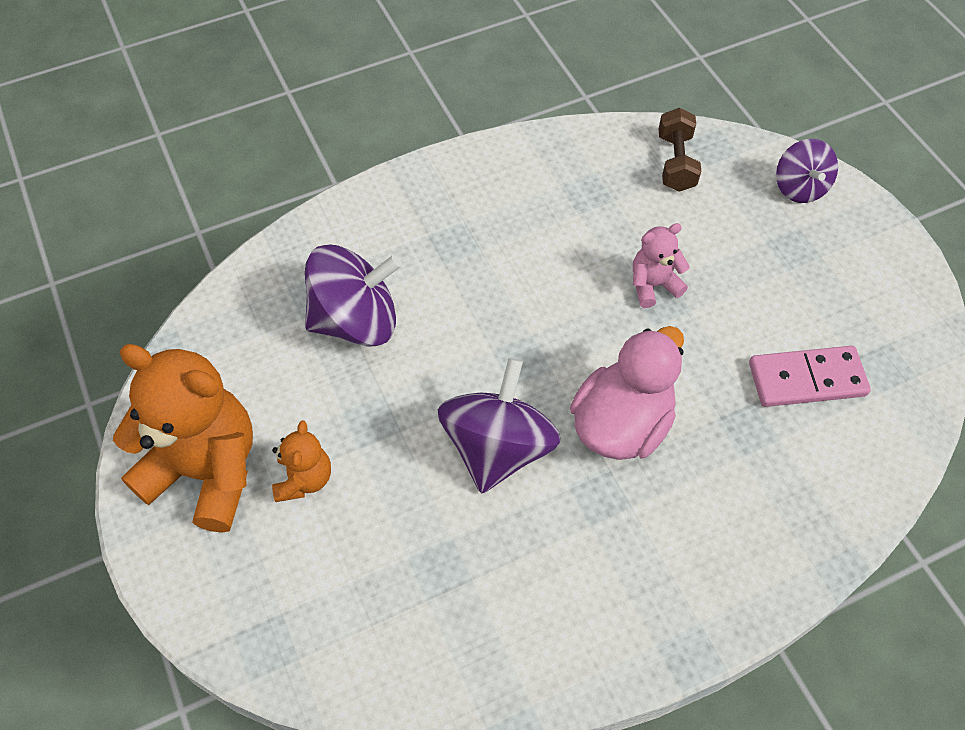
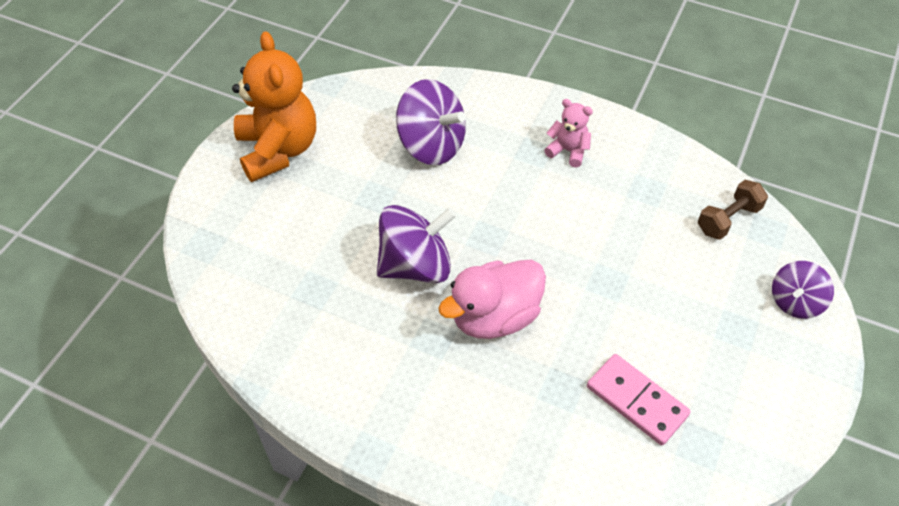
camera: 50 degrees right, 5 degrees down
(304, 479) = (312, 193): orange teddy bear -> none
(622, 424) = (494, 317): pink duck -> pink duck turned 150 degrees clockwise
(653, 285) = (615, 269): pink teddy bear -> pink teddy bear (568, 151)

